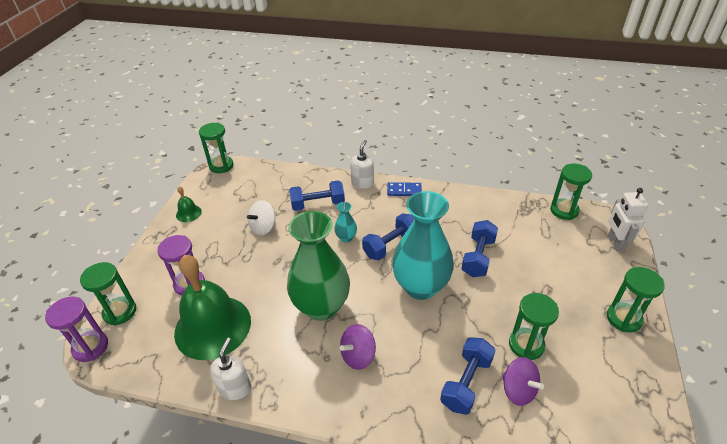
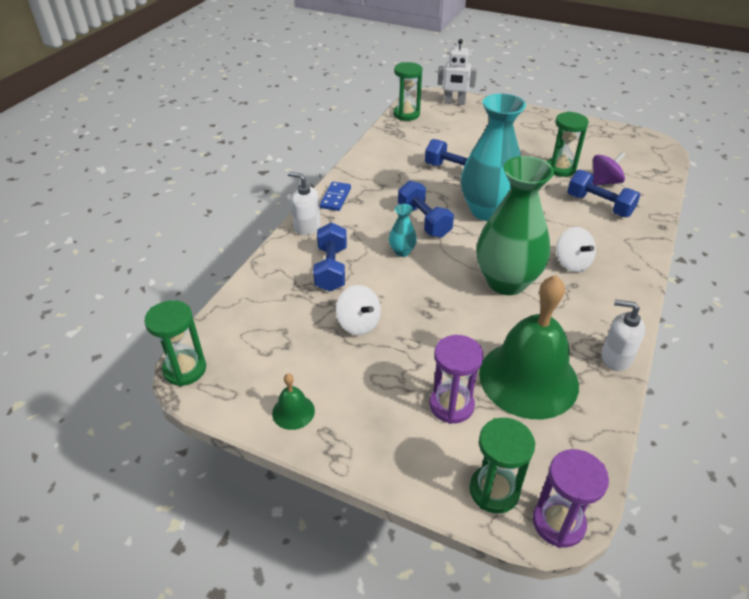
camera: 80 degrees left, 0 degrees up
(358, 356) = (572, 263): purple spinning top -> white spinning top
(623, 318) = (536, 121): green hourglass -> none

